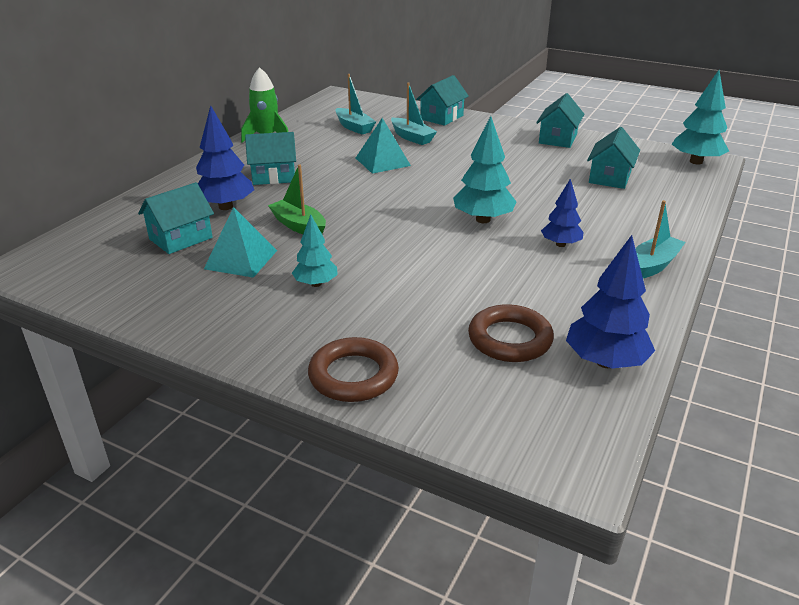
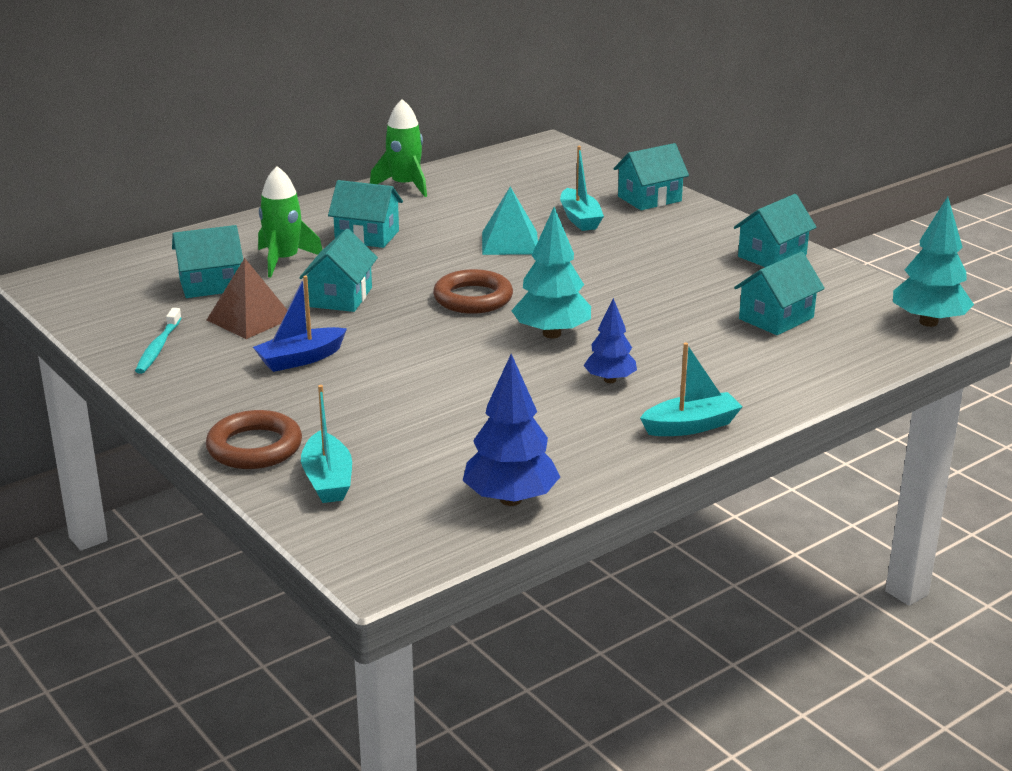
camera: 25 degrees right, 5 degrees down
(181, 303) = (158, 348): none -> turquoise toothbrush
(225, 207) = (284, 260): blue tree -> green rocket
(241, 259) = (250, 319): turquoise pyramid -> brown pyramid
(299, 226) = (340, 297): green boat -> turquoise house
(316, 284) = (300, 359): turquoise tree -> blue boat
(354, 127) = (522, 192): turquoise boat -> turquoise boat (328, 480)
(510, 339) = (438, 455): brown ring -> brown ring (473, 298)

